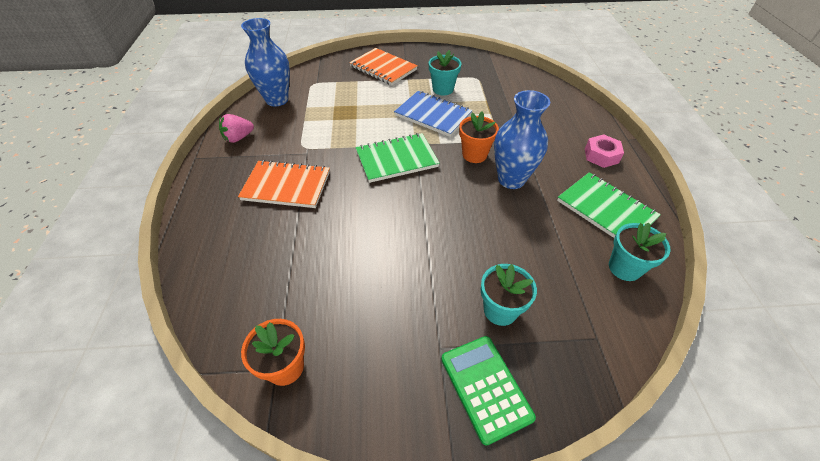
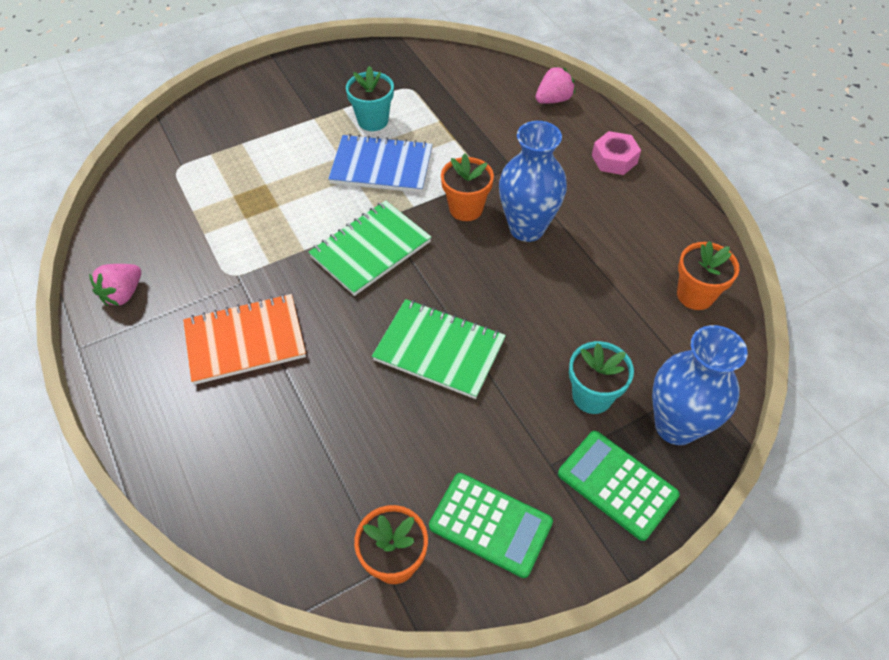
camera: 25 degrees left, 5 degrees up
(277, 100) = (139, 213): blue vase -> blue vase (676, 426)
(369, 372) = (490, 524): none -> green calculator
(383, 68) = (268, 110): orange notebook -> none
(573, 108) = (553, 100): none -> pink strawberry
(605, 210) = (648, 230): green notebook -> green notebook (439, 350)
(624, 268) = (695, 295): turquoise flower pot -> orange flower pot

